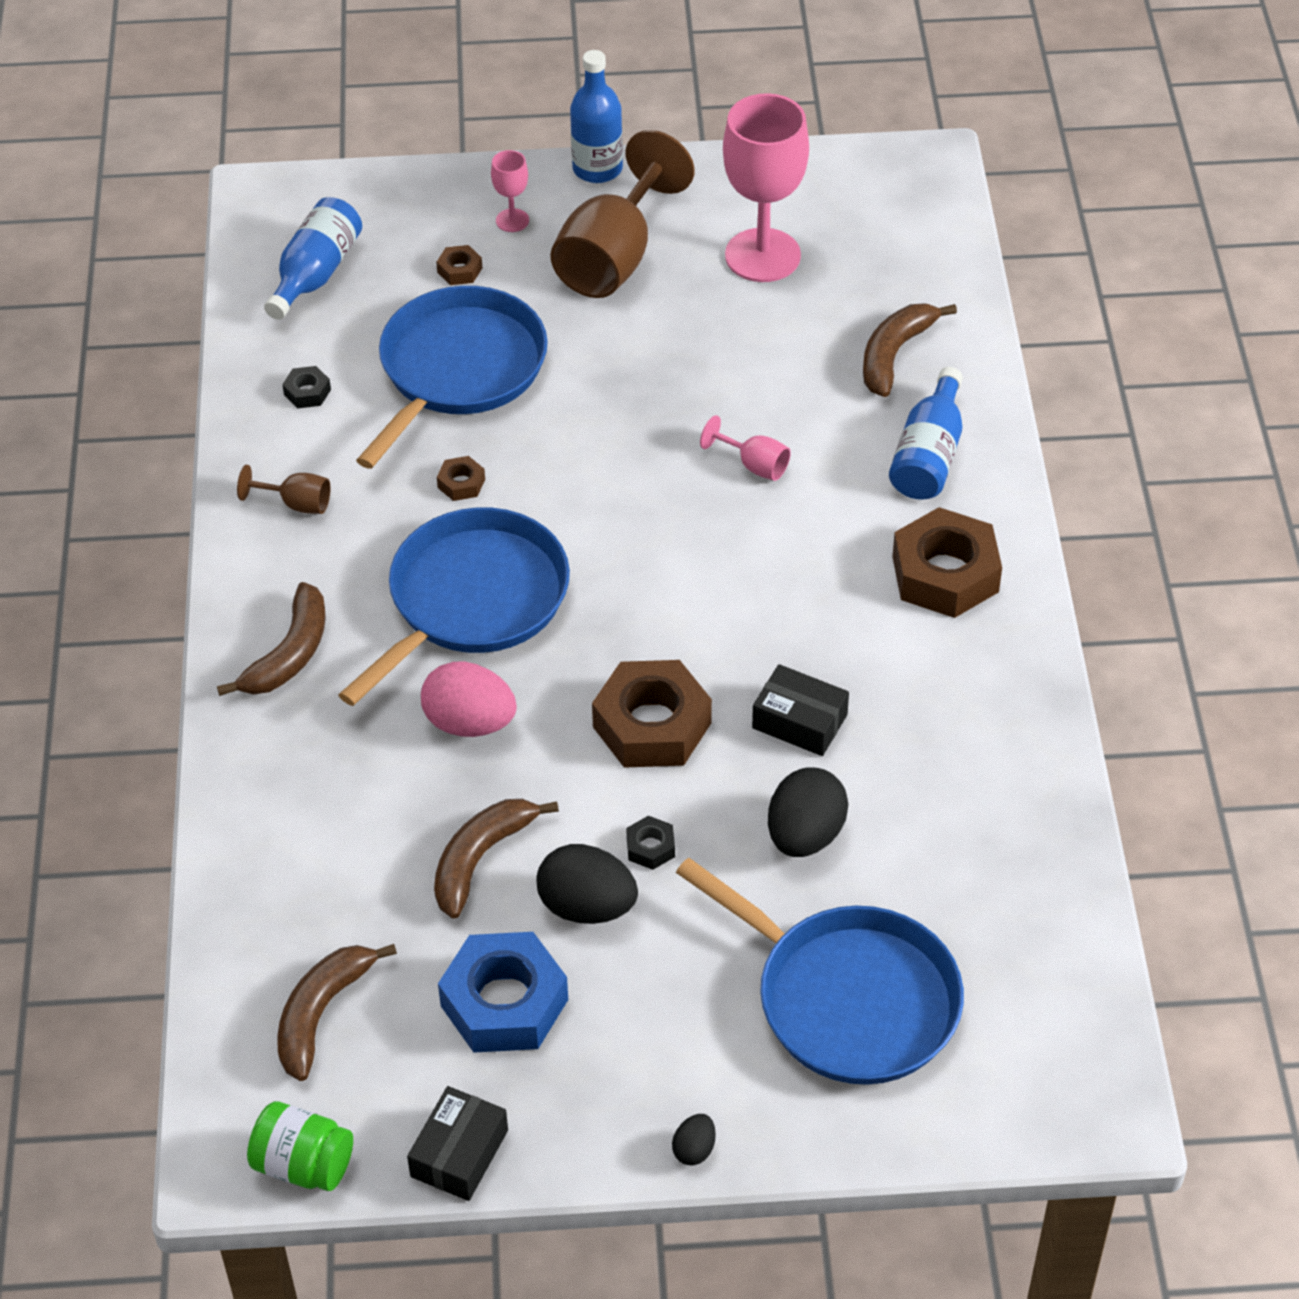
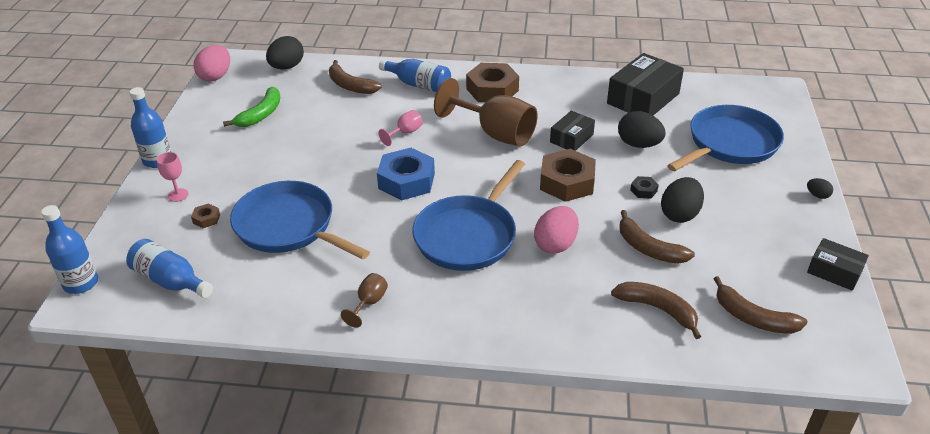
camera: 80 degrees left, 10 degrees down
(289, 653) = (490, 314): brown banana -> brown banana (657, 309)
(299, 184) = (81, 283): none -> blue bottle
(303, 1164) = (853, 332): green jar -> none
(307, 392) = (275, 292): black nut -> none
(461, 483) = (379, 233): brown nut -> none
(472, 600) = (468, 236): blue pan -> blue pan turned 105 degrees counterclockwise
(504, 1002) = (740, 248): blue nut -> blue nut (406, 181)
(614, 257) = (232, 161): brown goblet -> brown goblet (495, 133)
(762, 255) = (261, 114): pink goblet -> green banana
(869, 162) = (215, 76): none -> pink egg
(934, 249) = (287, 67): none -> black egg
(986, 838) = (643, 98): none -> black box

